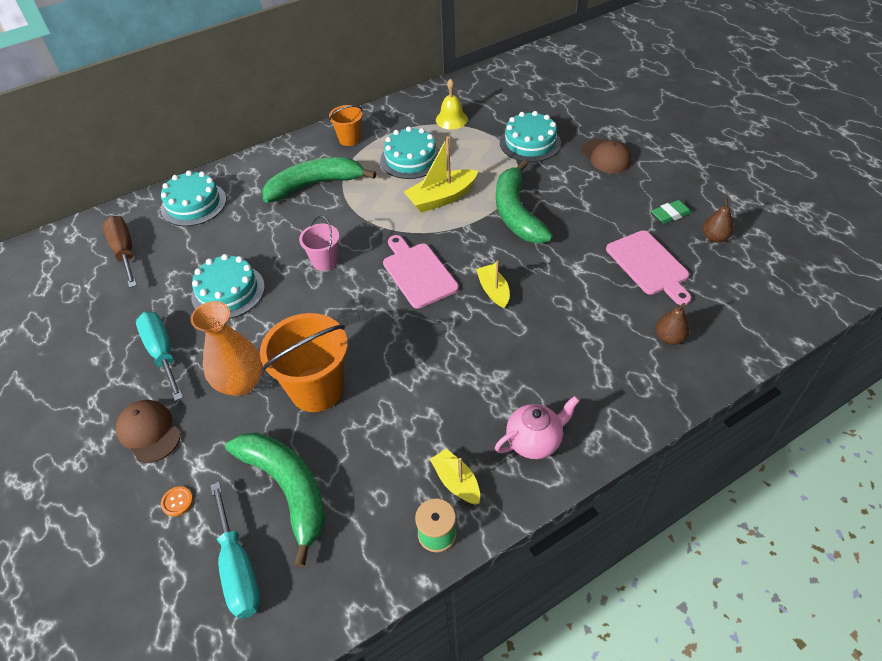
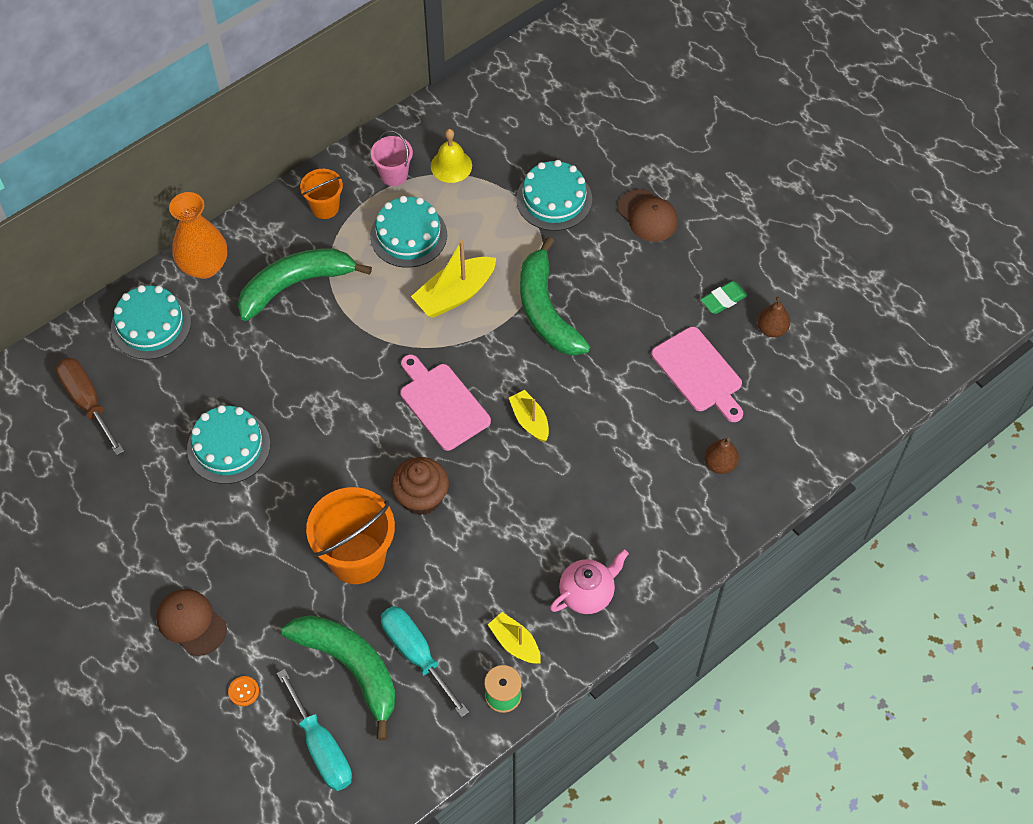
camera: 10 degrees left, 10 degrees up
(162, 353) = (176, 531): turquoise screwdriver -> turquoise screwdriver (416, 654)
(241, 383) = (273, 558): orange vase -> orange vase (204, 266)
(325, 261) = (332, 397): pink bucket -> pink bucket (394, 175)
(386, 343) = (421, 497): none -> brown cupcake

